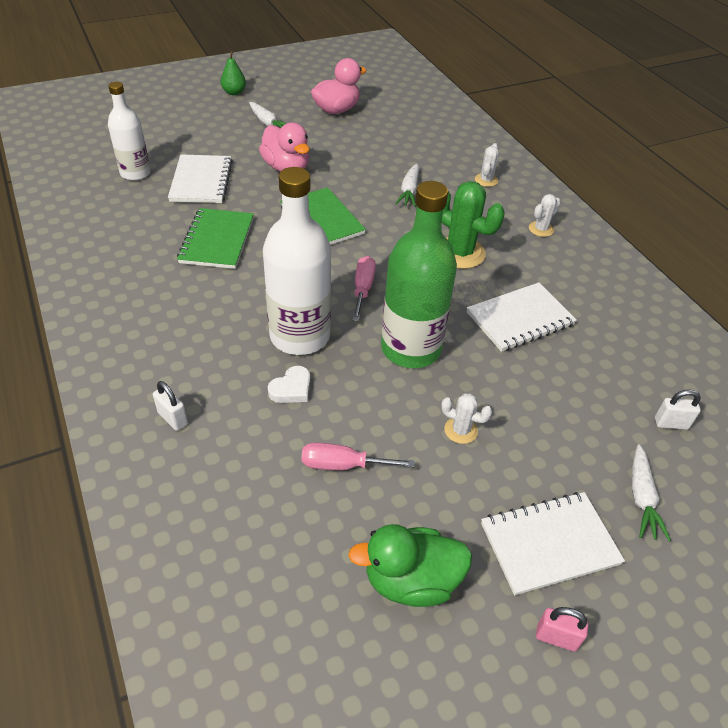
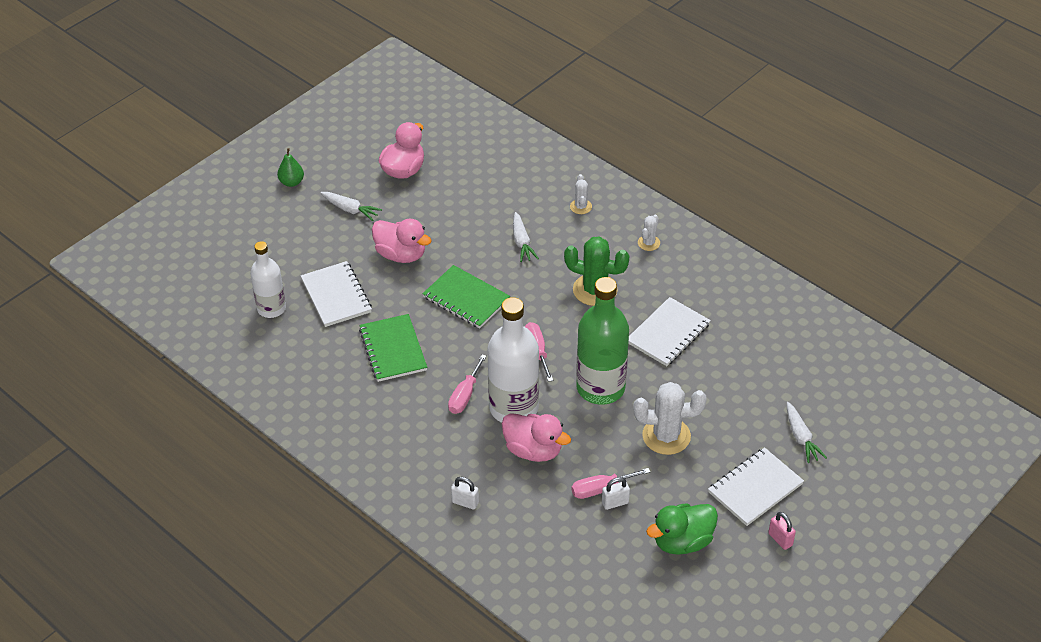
camera: 20 degrees left, 0 degrees up
(257, 305) = (465, 395): none -> pink screwdriver
(291, 388) = (533, 450): white heart -> pink duck
(461, 430) = (666, 436): white cactus -> white cactus, size x1.92
(556, 637) = (780, 539): pink padlock -> pink padlock turned 60 degrees clockwise
(671, 423) = (803, 378): white padlock -> white padlock (615, 503)

